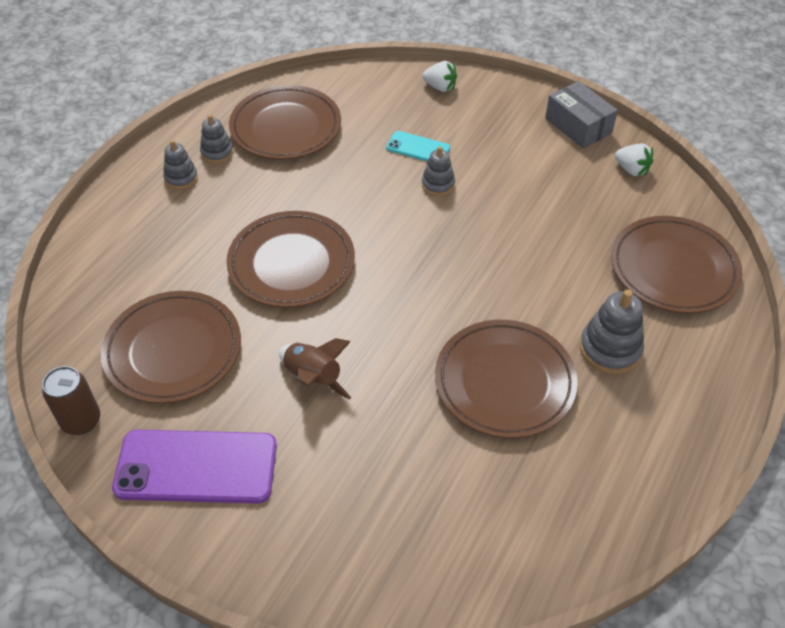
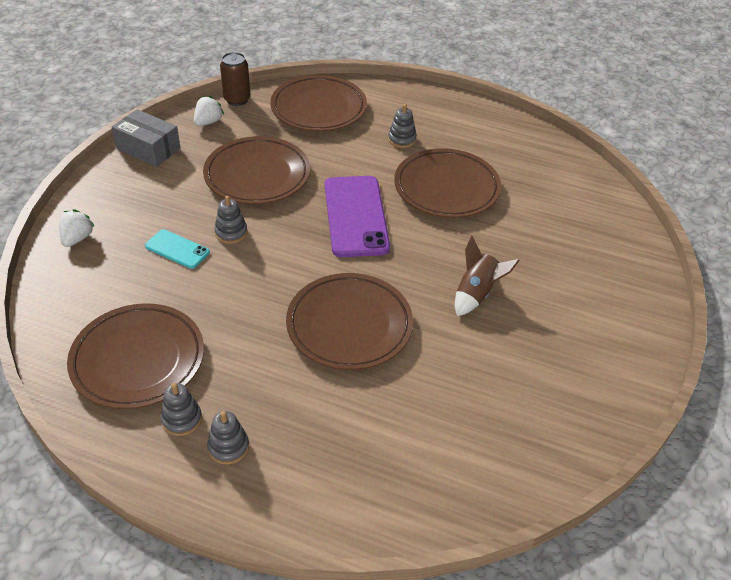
camera: 100 degrees left, 5 degrees down
(81, 421) = (577, 453): brown can -> brown can (237, 99)
(173, 351) = (477, 398): brown plate -> brown plate (257, 175)
(196, 467) = (587, 355): purple phone -> purple phone (356, 216)
(418, 148) = (177, 249): turquoise phone -> turquoise phone turned 75 degrees counterclockwise
(578, 126) = (148, 148): grey box -> grey box turned 75 degrees clockwise
(610, 349) = (402, 139): grey stacking toy -> grey stacking toy, size x0.63

